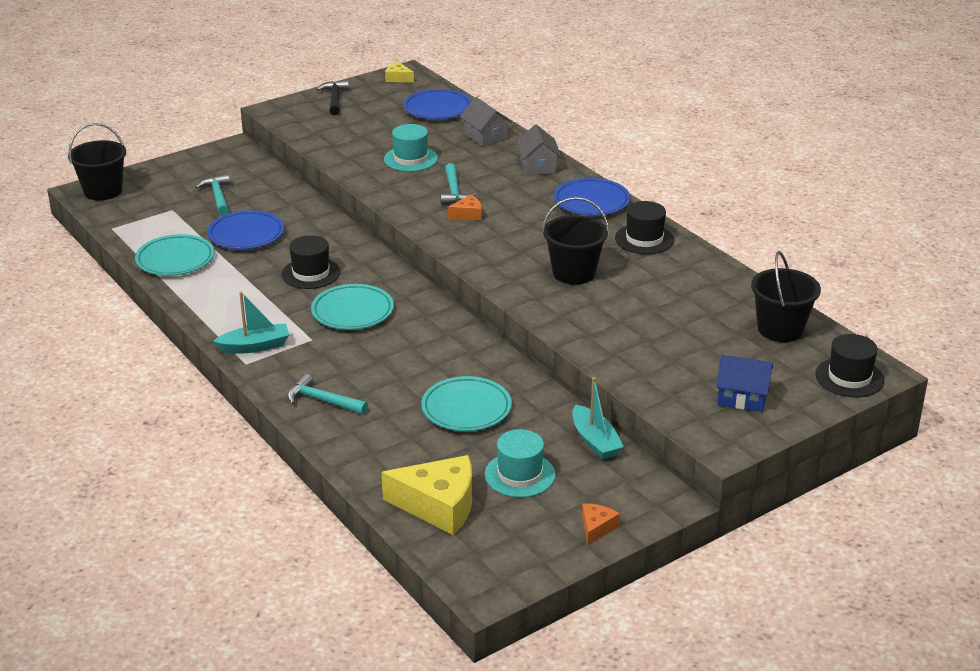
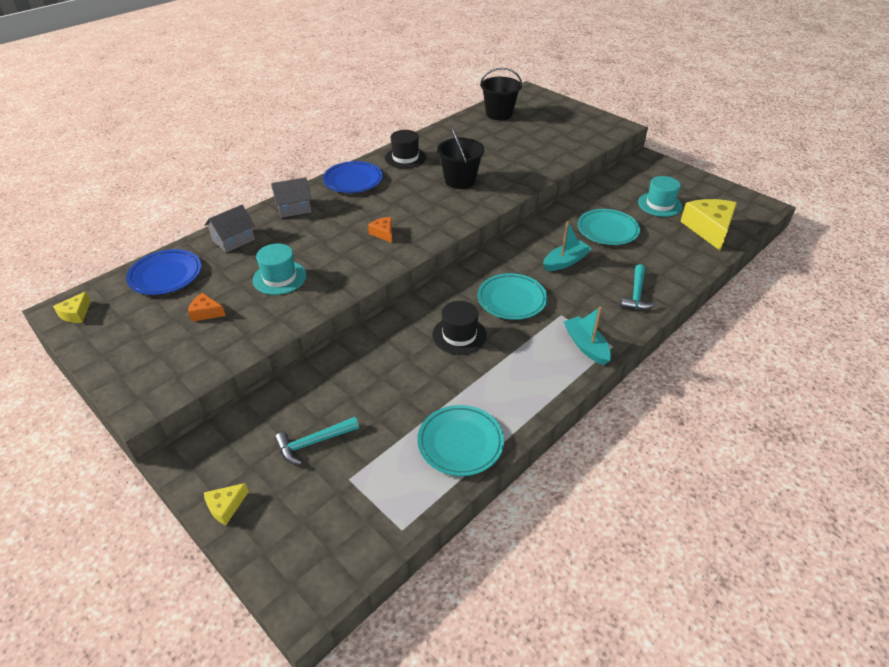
camera: 100 degrees left, 10 degrees up
(103, 191) = (303, 576): black bucket -> none
(179, 164) = (225, 507): none -> yellow cheese
(246, 235) = (397, 397): blue plate -> none
(334, 99) = (121, 355): black hammer -> none
(454, 192) = (344, 245): turquoise hammer -> none
(595, 441) = (611, 183): turquoise boat -> turquoise boat (565, 262)
(596, 528) = (686, 177): orange cheese -> orange cheese (206, 312)
(742, 397) = (573, 123): blue house -> none
(849, 377) = (537, 97): black hat -> none

